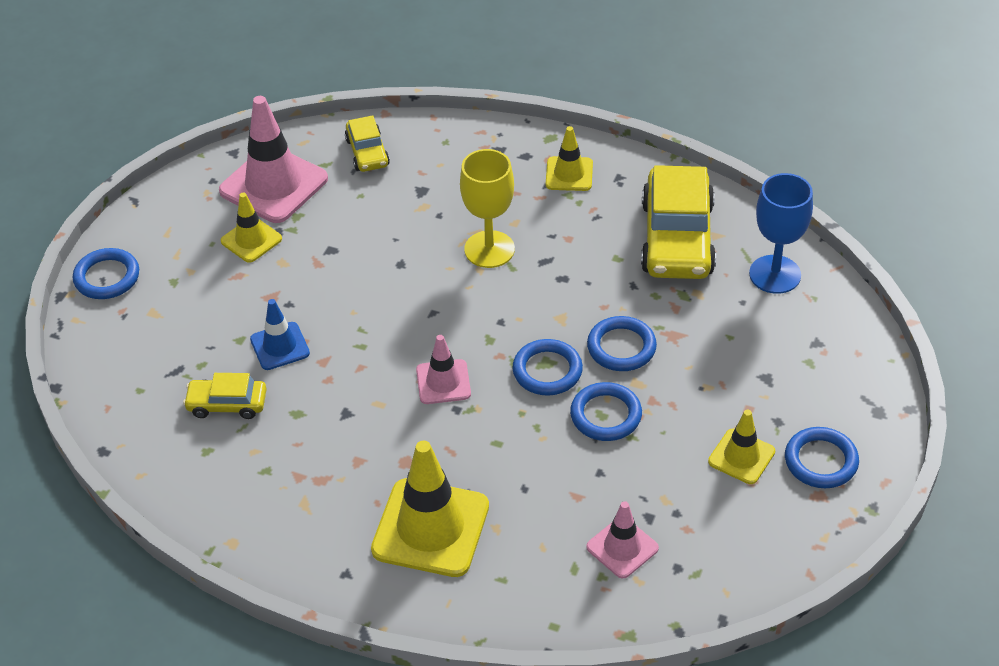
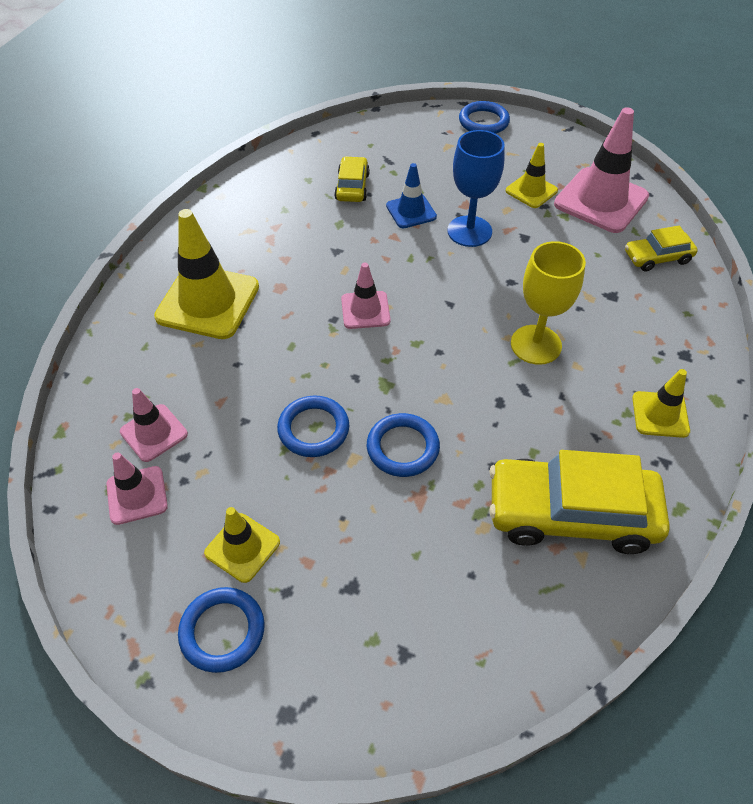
camera: 90 degrees right, 5 degrees up
(547, 371) = (374, 385): blue ring -> none
(698, 548) = (137, 495): none -> pink traffic cone
(775, 274) = (519, 618): blue goblet -> blue goblet (469, 231)

